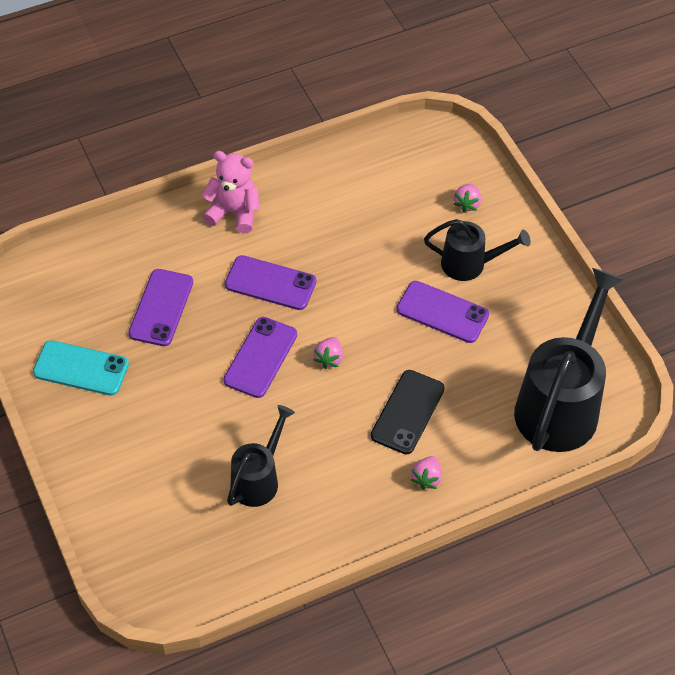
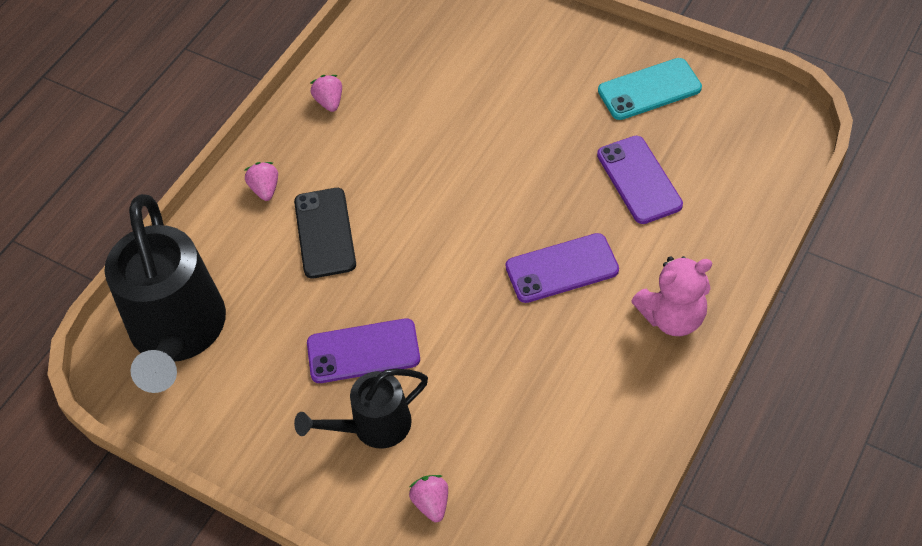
camera: 150 degrees right, 0 degrees up
(259, 479) = (412, 103): black watering can -> none
(260, 357) = (503, 195): purple phone -> none
(329, 359) = (439, 234): pink strawberry -> pink strawberry (329, 102)

